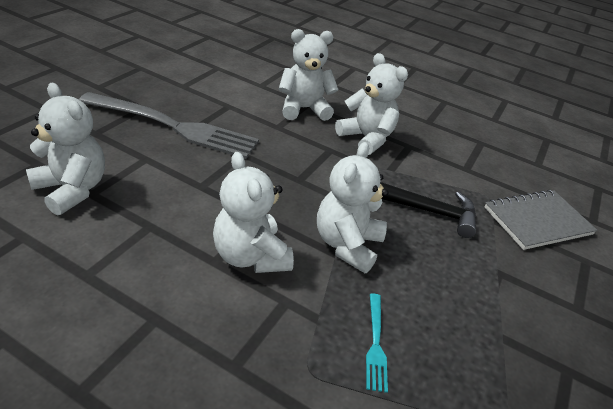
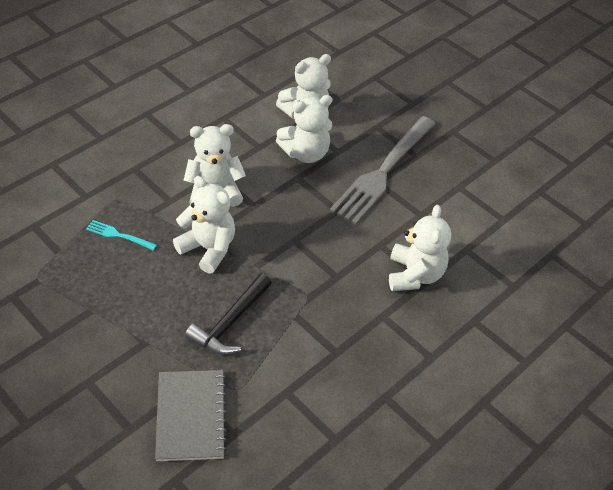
camera: 110 degrees right, 10 degrees up
(366, 138) = (353, 315): white teddy bear -> white teddy bear (305, 153)

